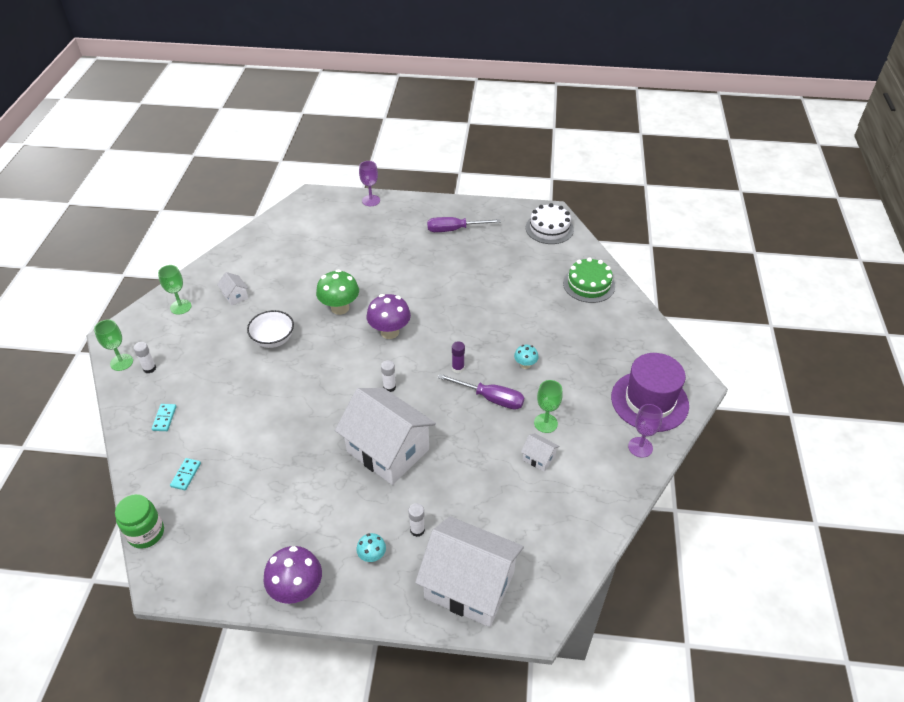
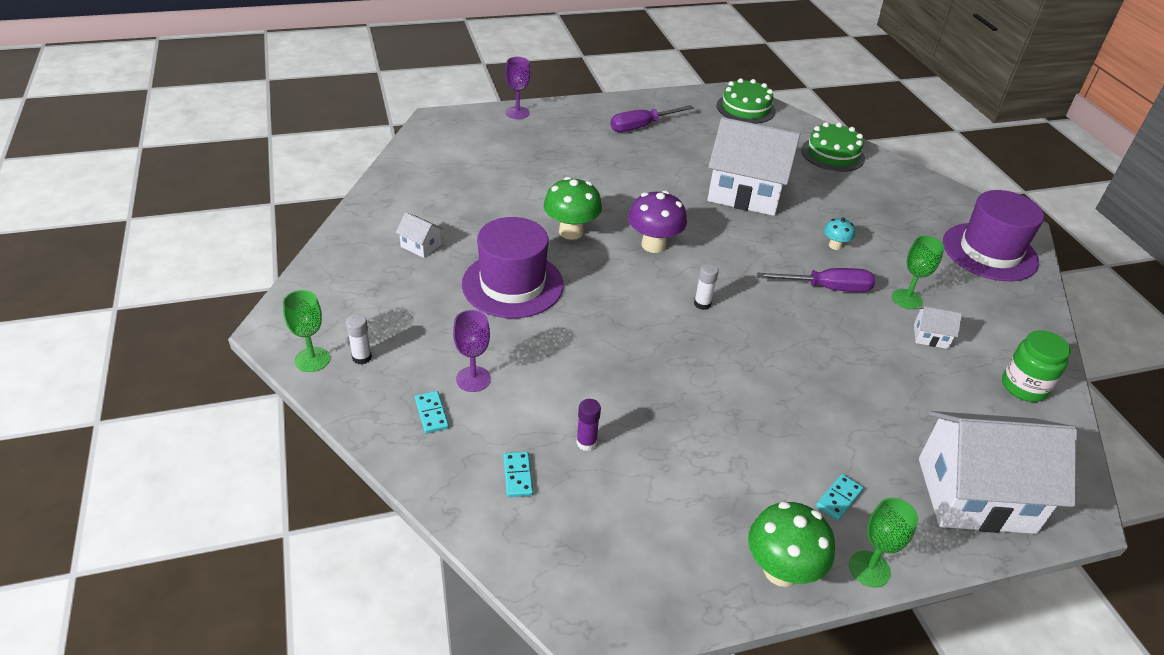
camera: 25 degrees left, 5 degrees down
(146, 533) = (517, 568): green jar -> green jar (1023, 387)
(180, 307) = (351, 273): green goblet -> green goblet (869, 569)
(273, 339) = (512, 284): white bowl -> purple hat
(297, 589) = (781, 570): purple mushroom -> green mushroom
(372, 556) = (839, 498): turquoise mushroom -> turquoise domino
(388, 450) = (758, 373): white house -> white house (745, 193)
(417, 530) = (866, 452): white glue stick -> none
(458, 368) = (764, 265): purple glue stick -> purple glue stick (586, 442)
(549, 228) = (745, 108): white cake -> green cake
(640, 447) = (1020, 298): purple goblet -> purple goblet (473, 379)

